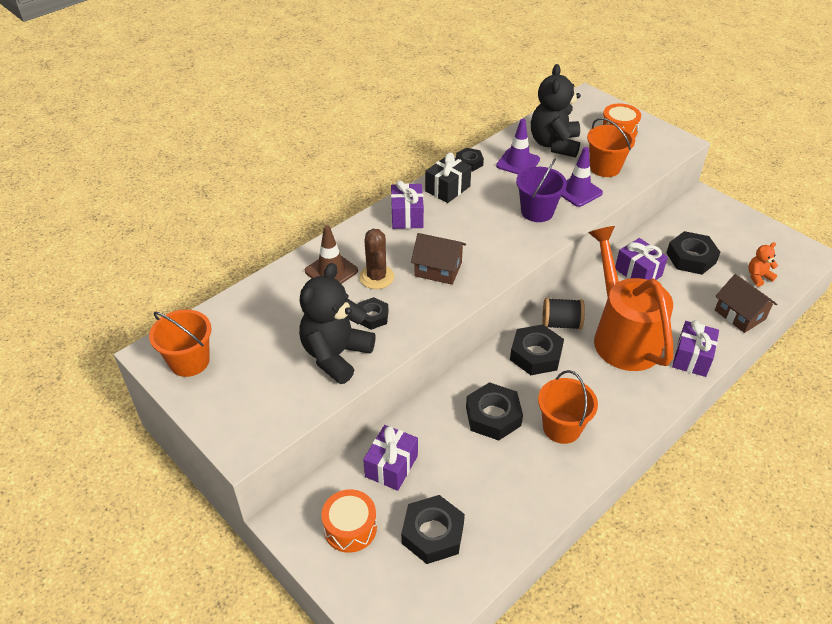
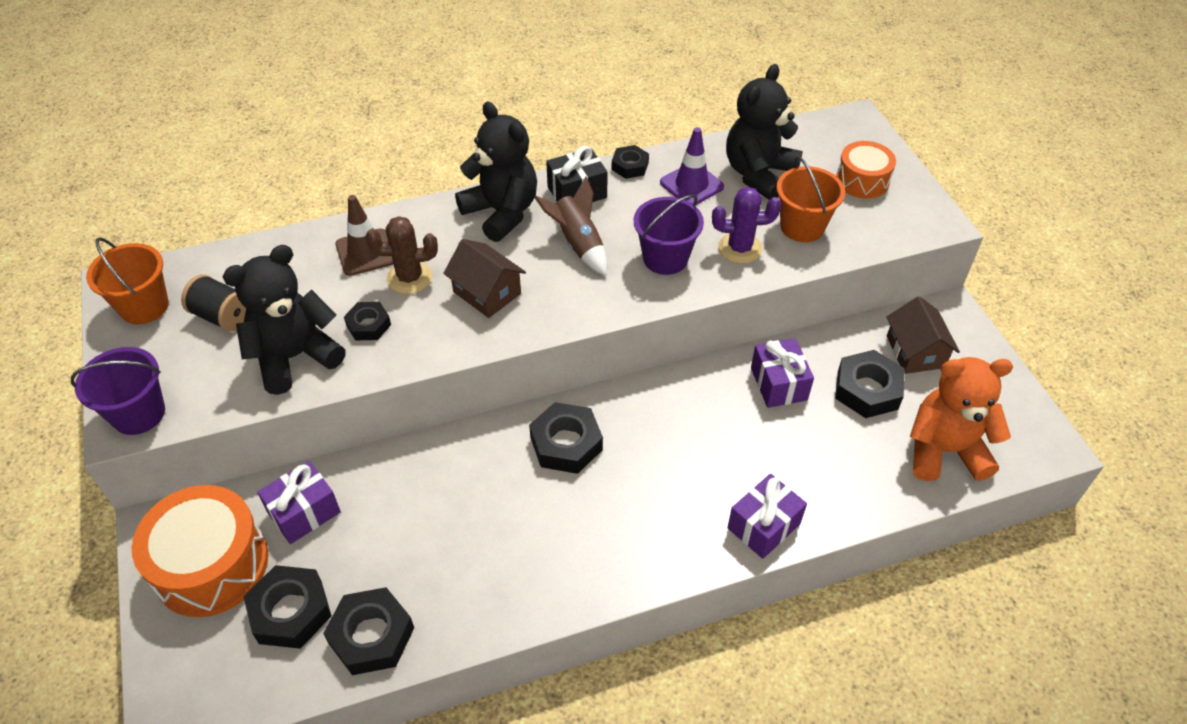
camera: 25 degrees right, 5 degrees up
(247, 434) = (138, 414): none -> purple bucket
(350, 528) = (211, 565): orange drum -> orange drum, size x1.70
(376, 277) = (409, 278): brown cactus -> brown cactus turned 75 degrees clockwise
(407, 216) = (501, 212): purple gift -> black teddy bear
(474, 220) = (578, 244): none -> brown rocket
(493, 416) = (459, 500): black nut -> black nut (371, 636)
(561, 323) = (627, 415): black spool -> black spool (222, 316)
(562, 427) = (529, 548): orange bucket -> none
(578, 191) = (740, 248): purple traffic cone -> purple cactus
(622, 336) = (693, 461): orange watering can -> none
(740, 314) = (876, 493): brown house -> brown house (915, 352)
(758, 277) = (944, 450): orange teddy bear -> orange teddy bear, size x2.14

